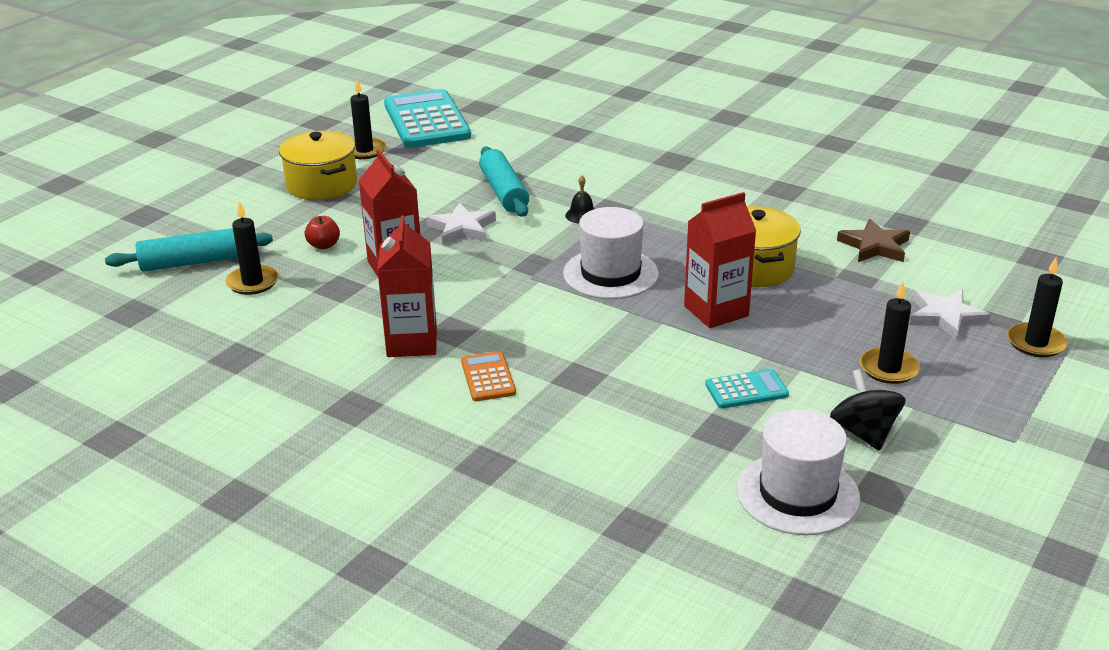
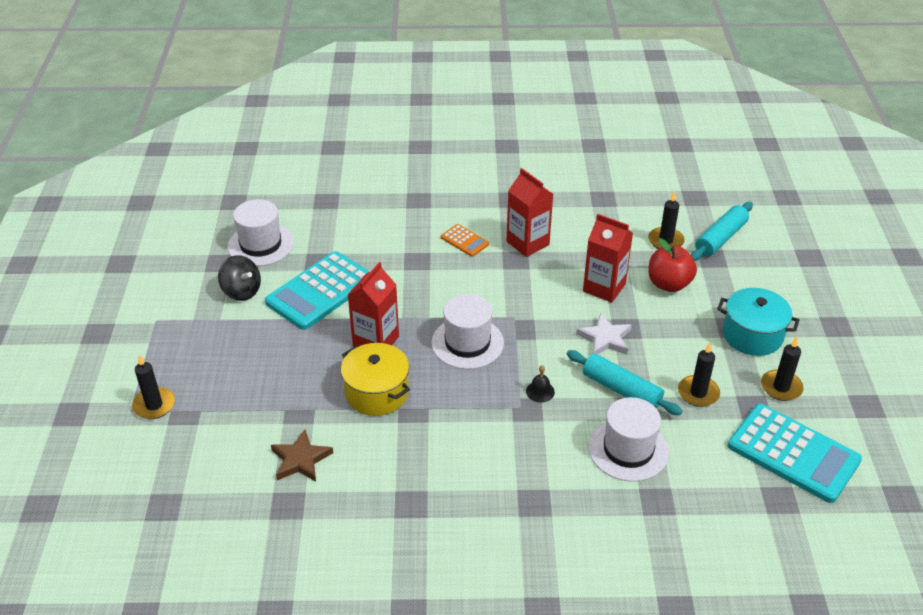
camera: 145 degrees right, 10 degrees up
(321, 185) = (752, 335): yellow pot -> turquoise pot
(324, 245) = (668, 284): red apple -> red apple, size x1.83
(554, 160) = (628, 449): none -> white hat
(746, 390) = (320, 291): turquoise calculator -> turquoise calculator, size x2.13
(889, 368) = (244, 341): black candle -> black candle (698, 393)
(945, 317) = (222, 403): white star -> none

